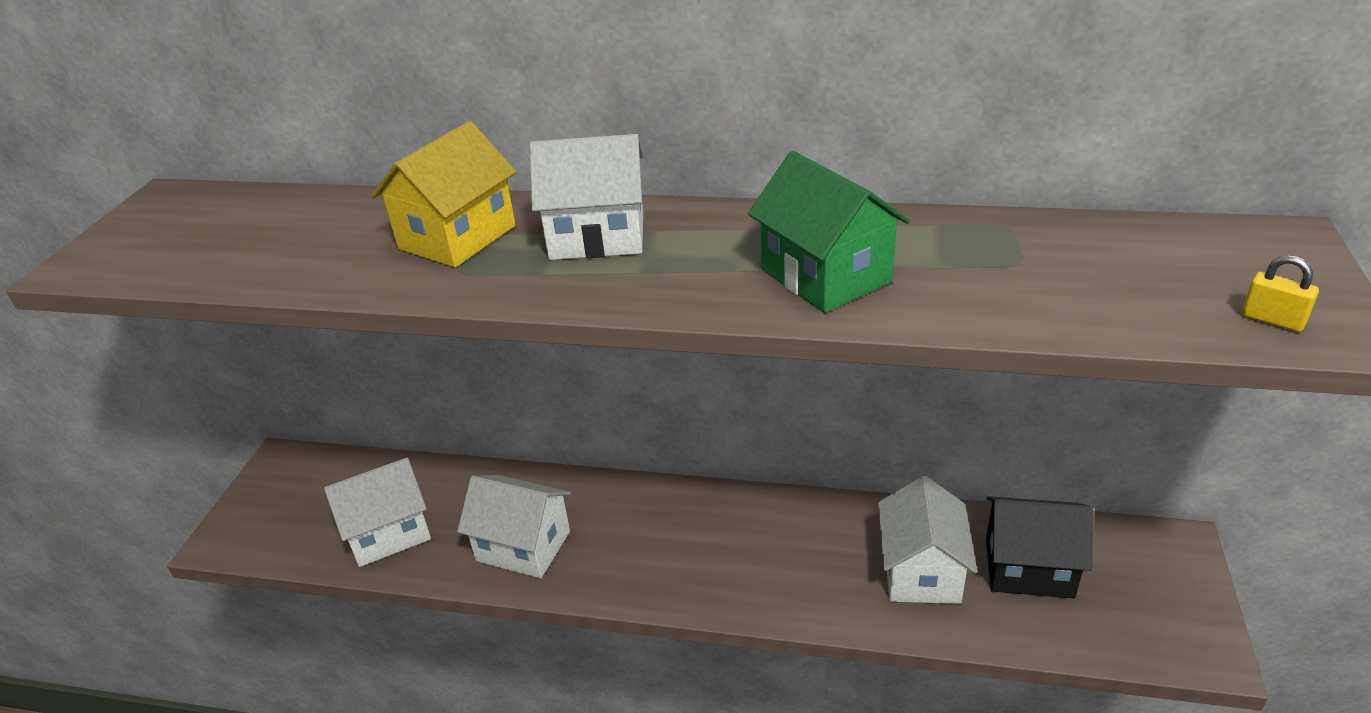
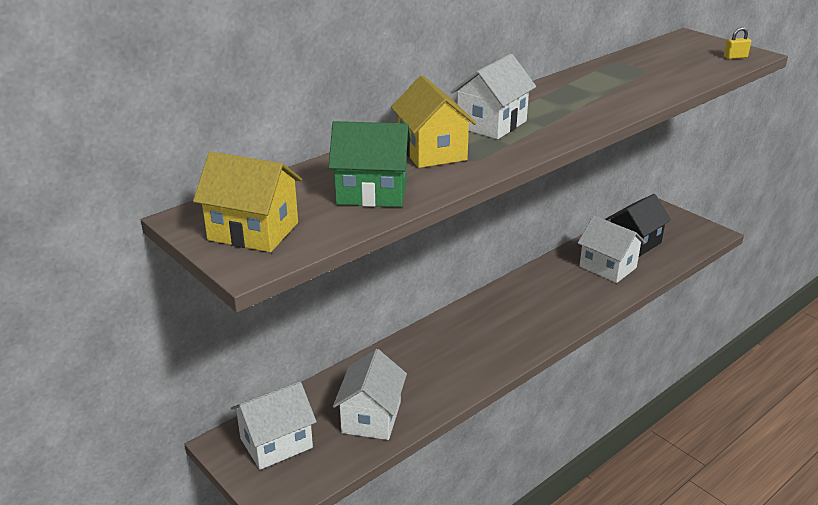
camera: 55 degrees left, 5 degrees down
(154, 236) = (253, 231): none -> yellow house
(523, 546) = (450, 370): white house -> white house (276, 443)
(826, 275) = (605, 98): green house -> green house (372, 192)

